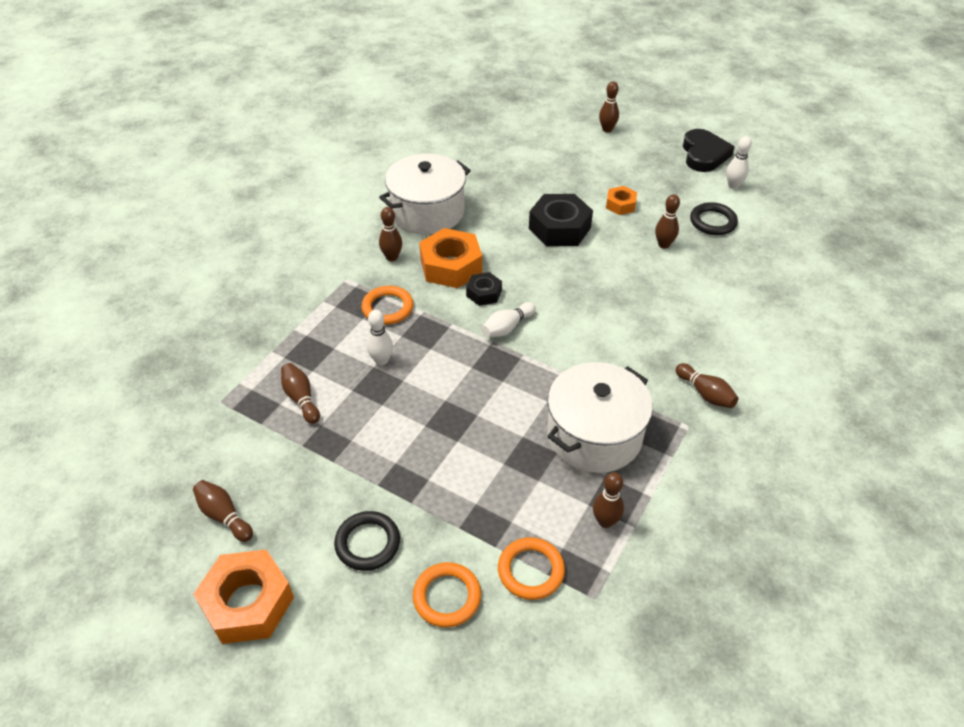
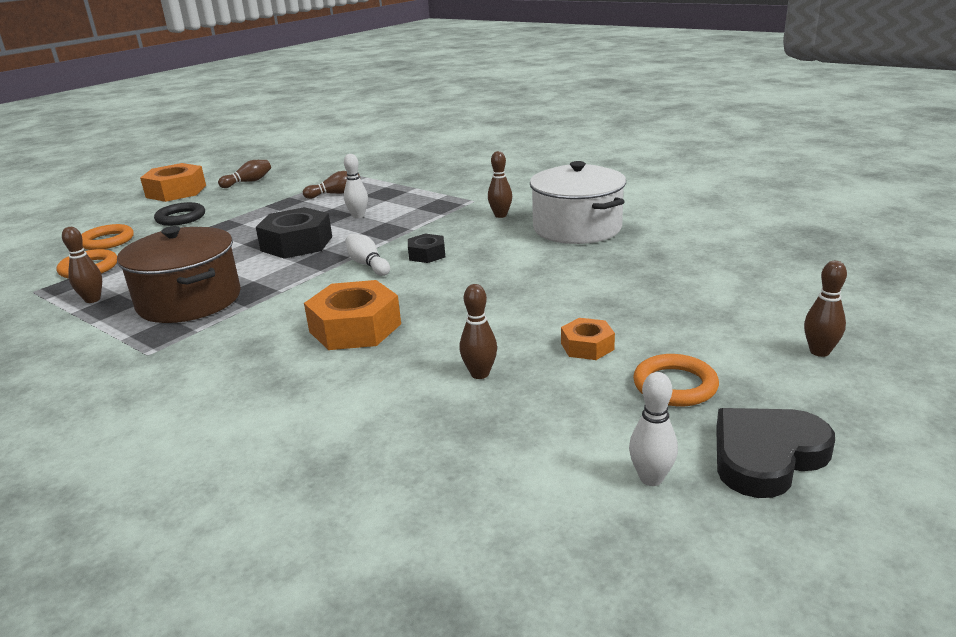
camera: 100 degrees right, 20 degrees down
(387, 308) = (425, 216): orange ring -> orange ring (675, 385)
(451, 266) = (478, 239): orange nut -> orange nut (355, 328)
(559, 228) = (535, 298): black nut -> black nut (297, 243)
(594, 435) = (189, 300): white pot -> brown pot
(704, 154) = (766, 456): black heart -> black heart turned 135 degrees clockwise
(705, 393) = (180, 371): brown bowling pin -> none
(713, 222) = (531, 432): black ring -> none

